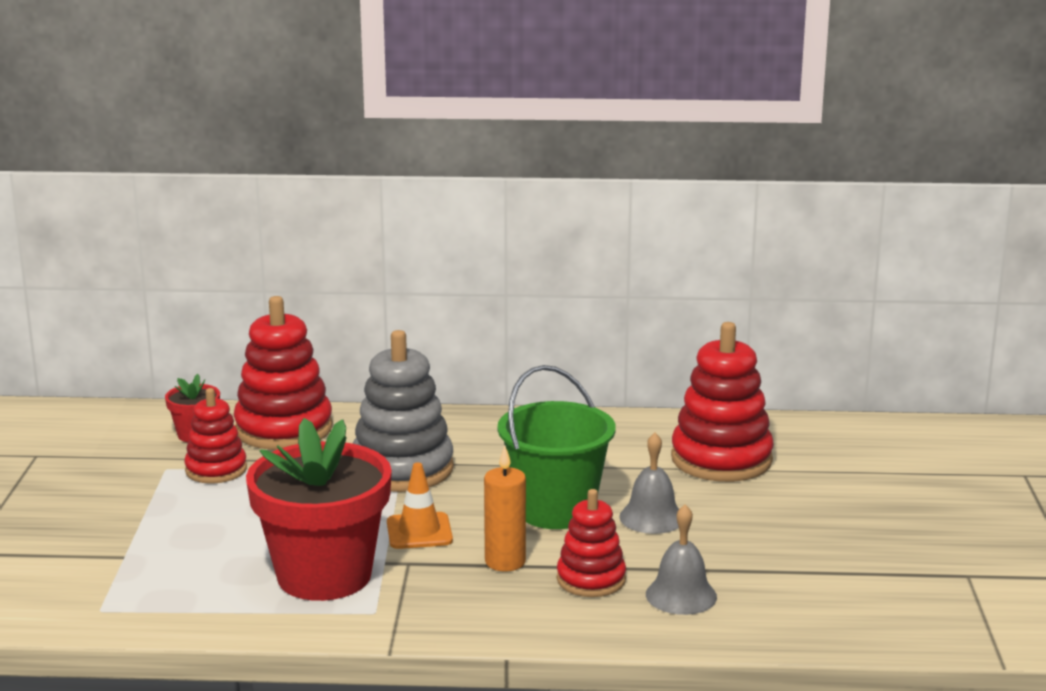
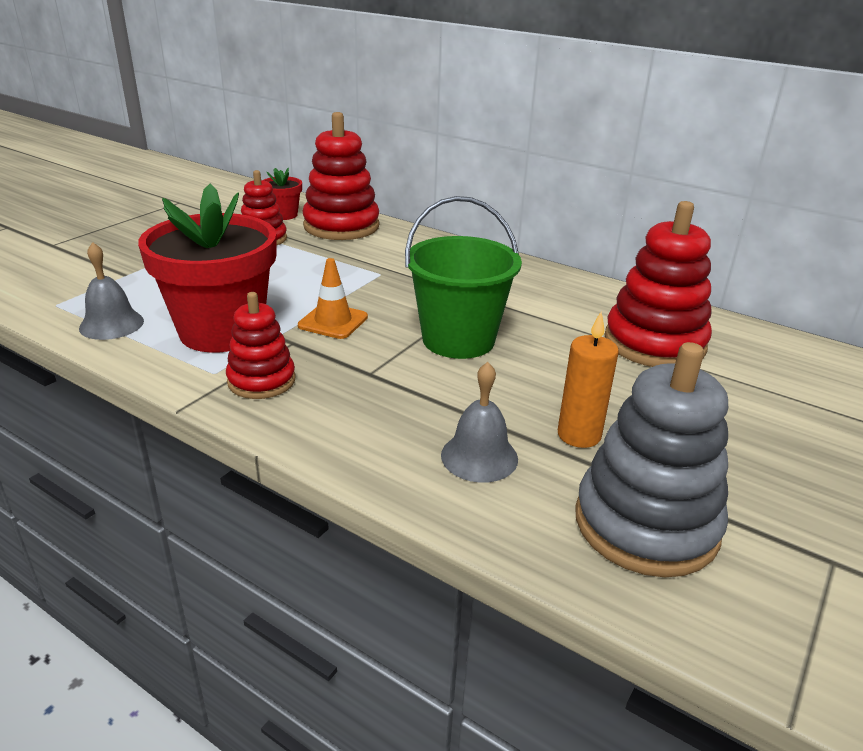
camera: 30 degrees right, 10 degrees up
(402, 469) = (383, 273): grey stacking toy -> grey stacking toy (646, 524)
(505, 562) = (364, 368): orange candle -> orange candle (579, 435)
(591, 579) = (415, 409): red stacking toy -> red stacking toy (261, 380)
(652, 517) = (534, 373): grey bell -> grey bell (111, 324)

